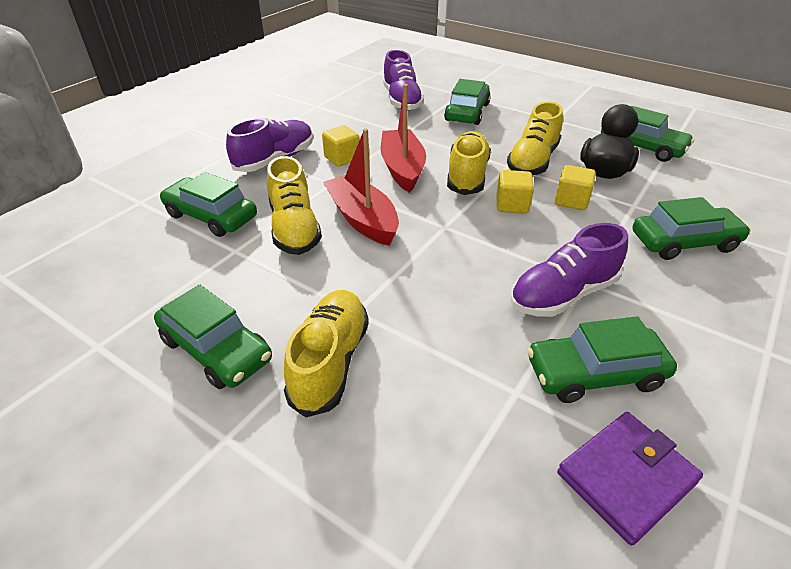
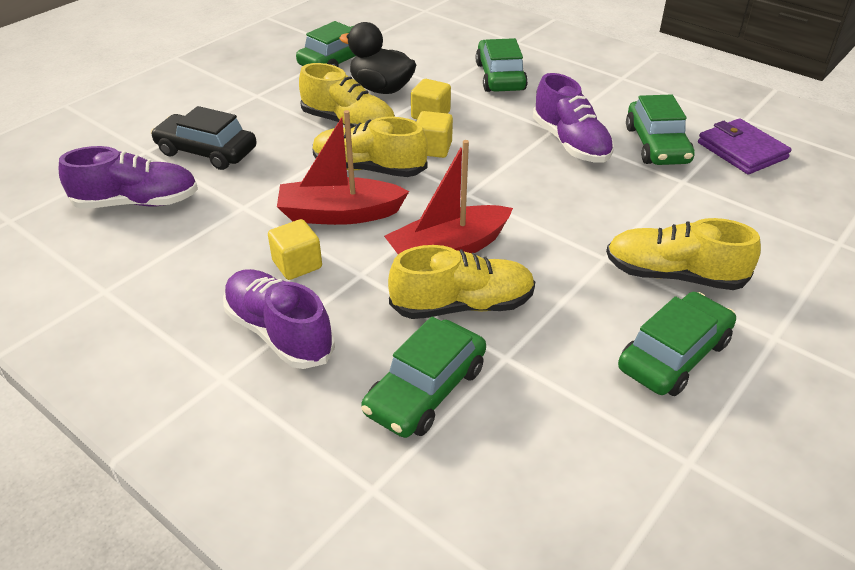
camera: 85 degrees left, 0 degrees up
(467, 112) = (206, 151): green car -> black car

